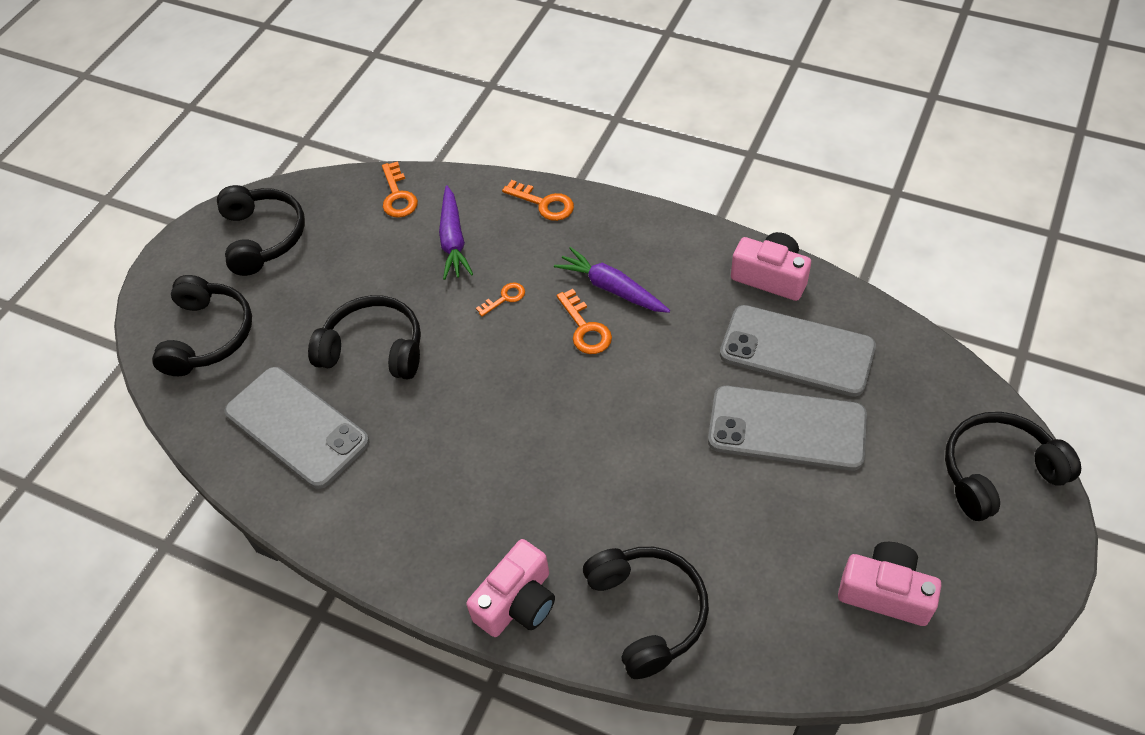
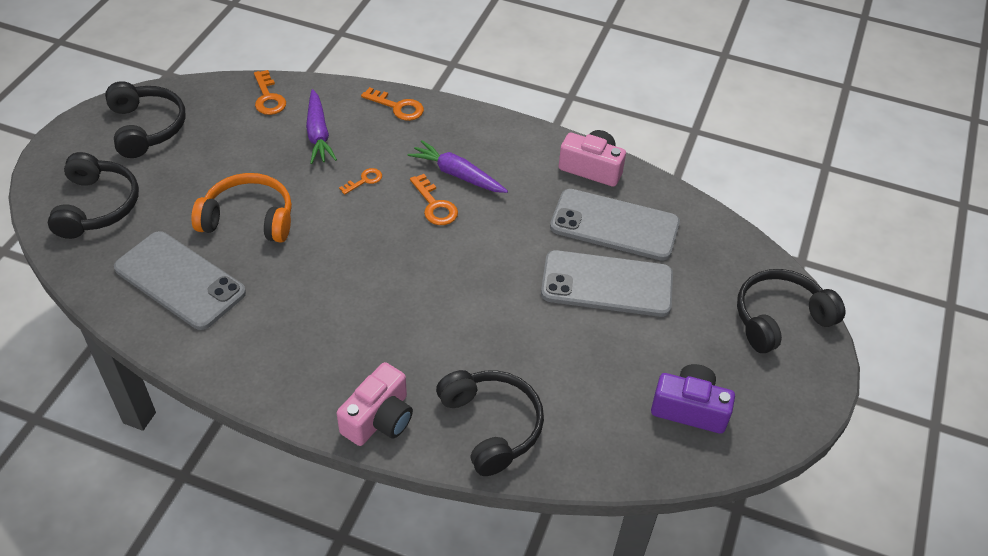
camera: 10 degrees left, 5 degrees down
(374, 348) = (249, 218): black headphones -> orange headphones
(885, 592) = (689, 408): pink camera -> purple camera

